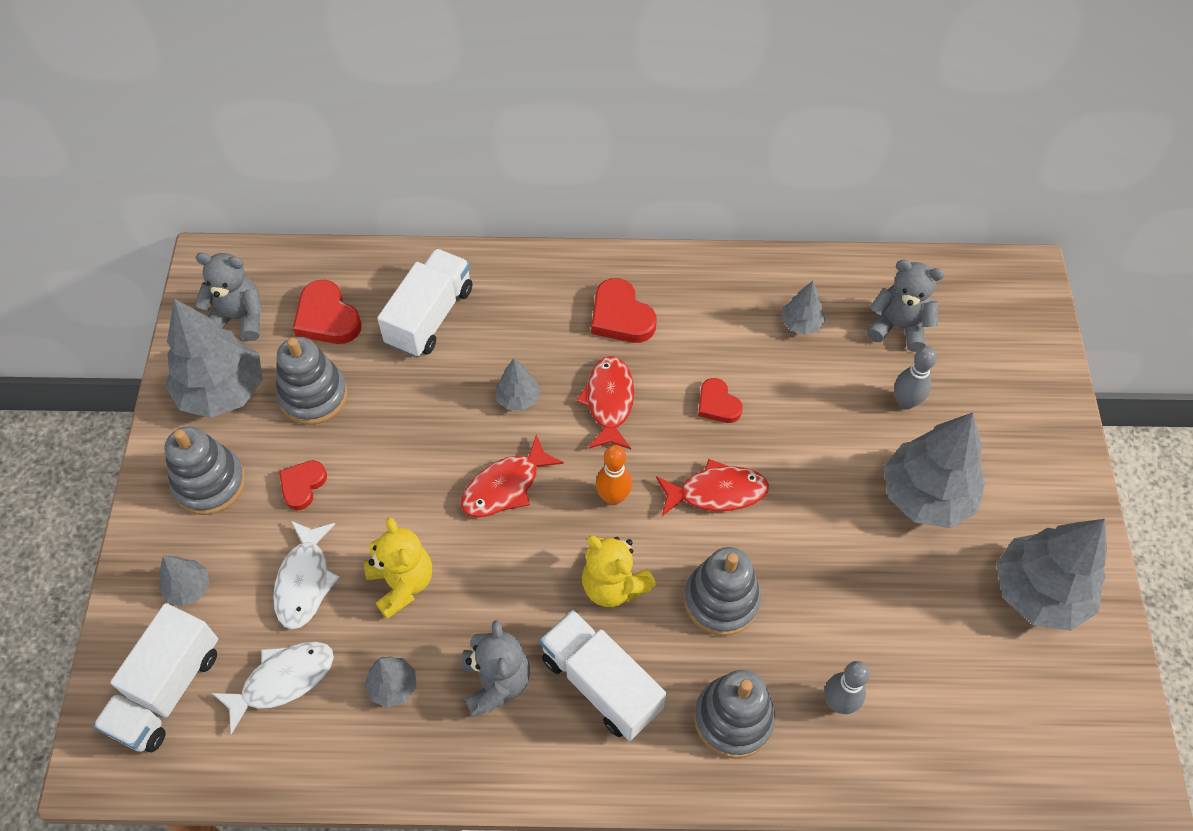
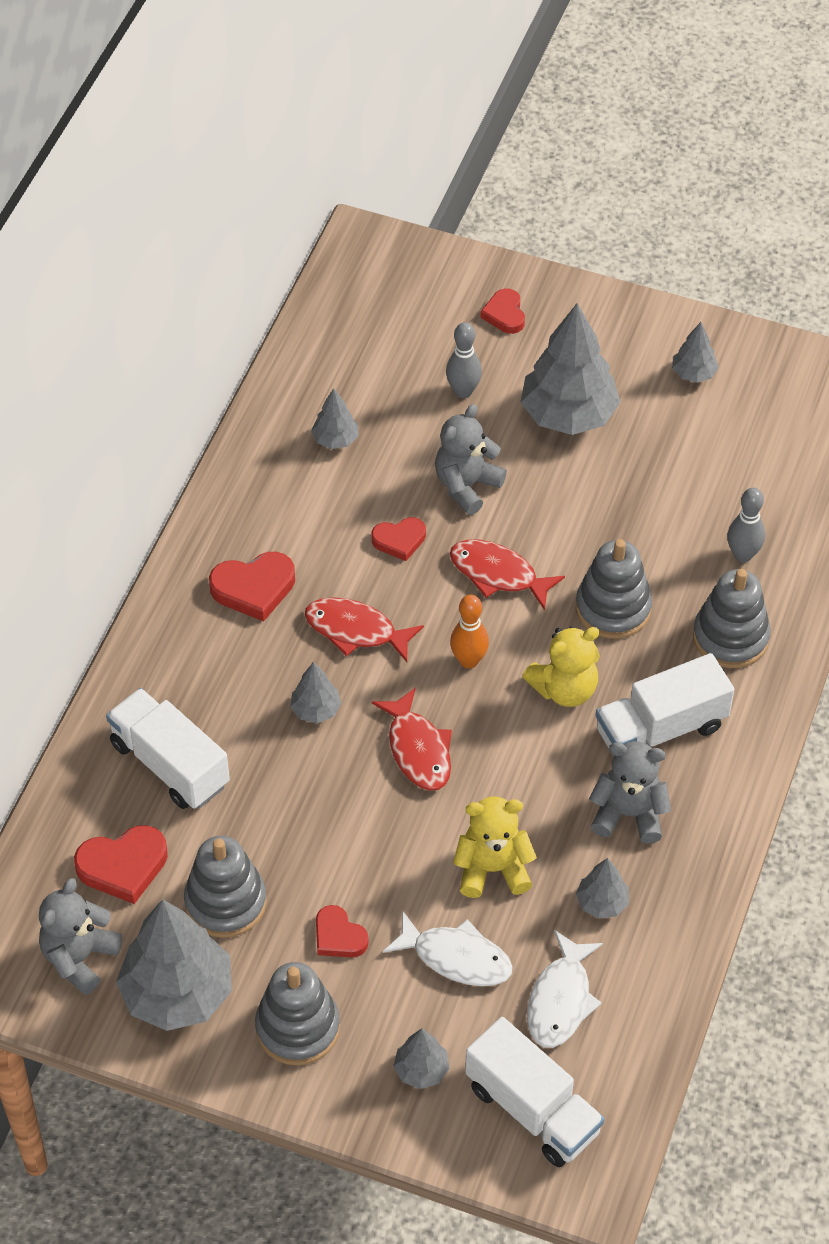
camera: 70 degrees left, 5 degrees down
(282, 680) = (560, 1000): white fish -> white fish turned 150 degrees counterclockwise
(716, 492) = (498, 574): red fish -> red fish turned 75 degrees counterclockwise
(898, 327) = (375, 364): grey teddy bear -> grey teddy bear (466, 486)
(1013, 408) = (504, 314): none -> red heart
(1038, 592) = (693, 373): grey tree -> grey tree, size x0.48

